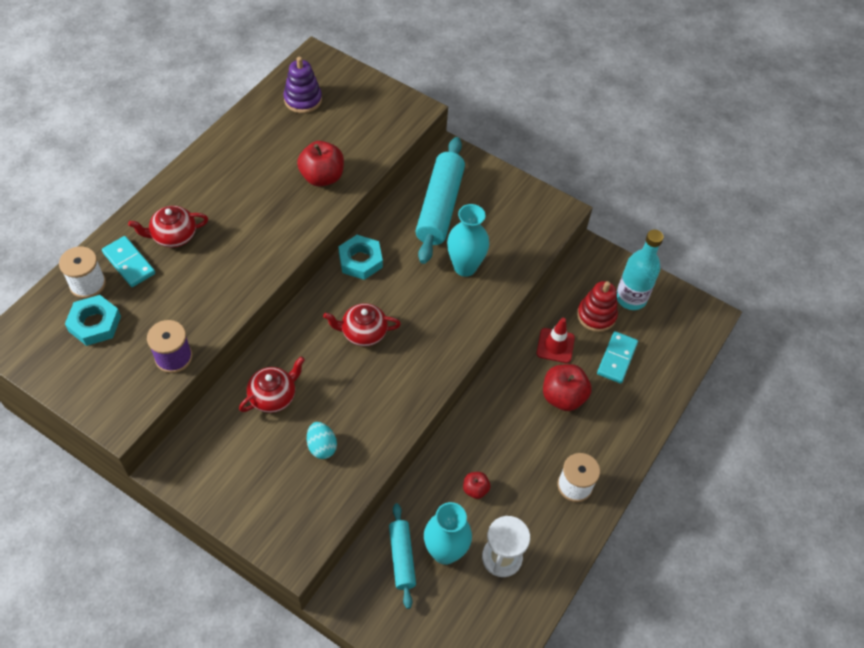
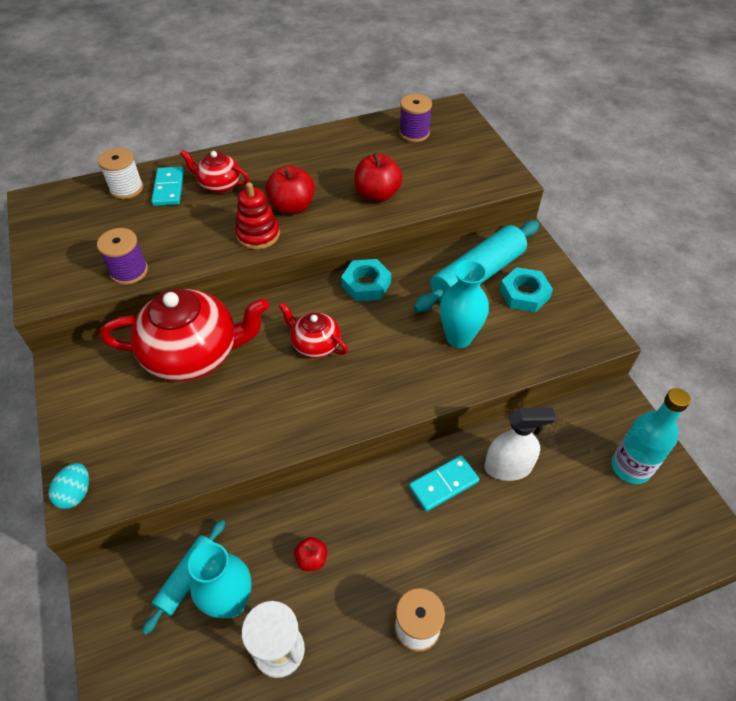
camera: 40 degrees right, 5 degrees down
(95, 323) = (102, 218): turquoise nut -> turquoise nut (524, 294)
(273, 396) = (194, 354): red teapot -> red teapot, size x1.96
(303, 100) = (414, 133): purple stacking toy -> purple spool
(322, 446) = (191, 421): turquoise egg -> turquoise egg (76, 493)
(555, 345) = (508, 467): red traffic cone -> white spray bottle
(563, 397) = (476, 524): red apple -> red apple (292, 207)
(596, 315) = (576, 463): red stacking toy -> red stacking toy (258, 234)
(616, 358) = (568, 520): turquoise domino -> turquoise domino (443, 484)

